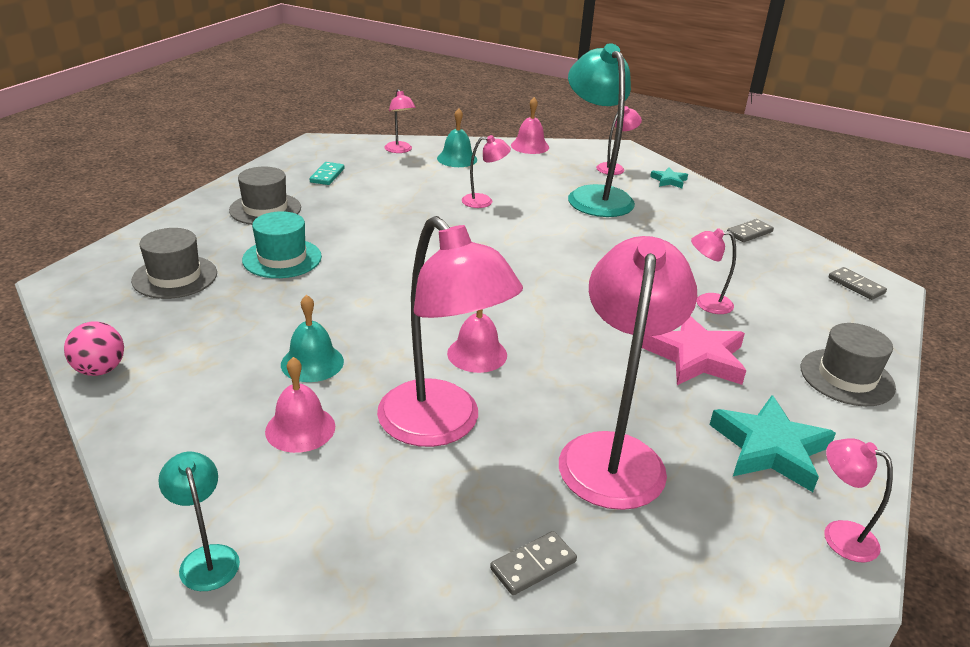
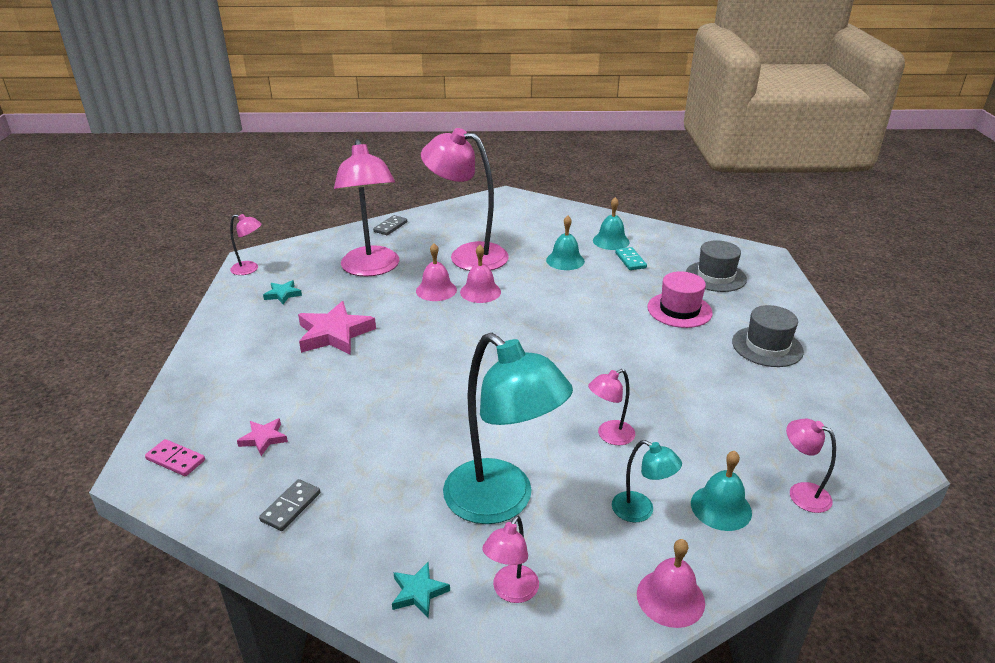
camera: 155 degrees right, 0 degrees up
(100, 370) = (656, 229): pink ball -> none
(200, 373) = (611, 241): none -> turquoise bell
(207, 558) = (514, 199): turquoise lamp -> turquoise lamp (640, 511)
(282, 258) = (679, 310): turquoise hat -> pink hat
(300, 428) = (532, 236): pink bell -> pink bell (436, 290)
(327, 175) = (794, 409): turquoise domino -> turquoise domino (630, 260)
(706, 303) = (333, 383): pink lamp -> none
(770, 449) = (283, 294): turquoise star -> turquoise star, size x0.51
(776, 278) = (263, 439): none -> pink star
(847, 377) = (219, 353): grey hat -> none
(856, 286) = (176, 460): grey domino -> pink domino

